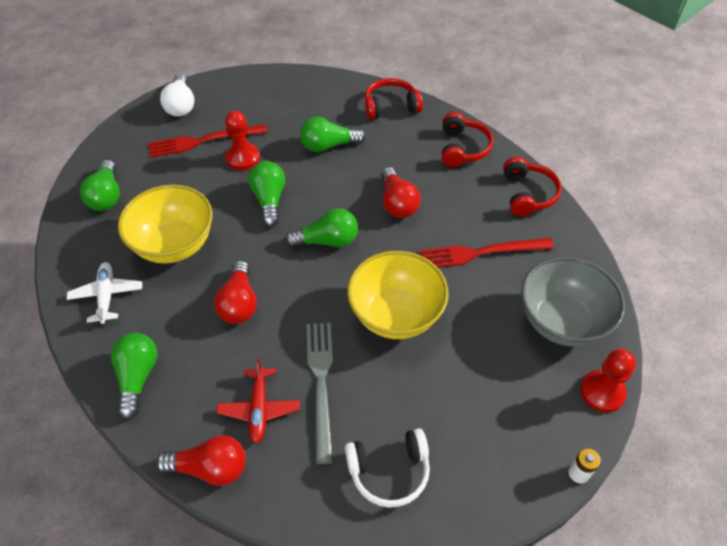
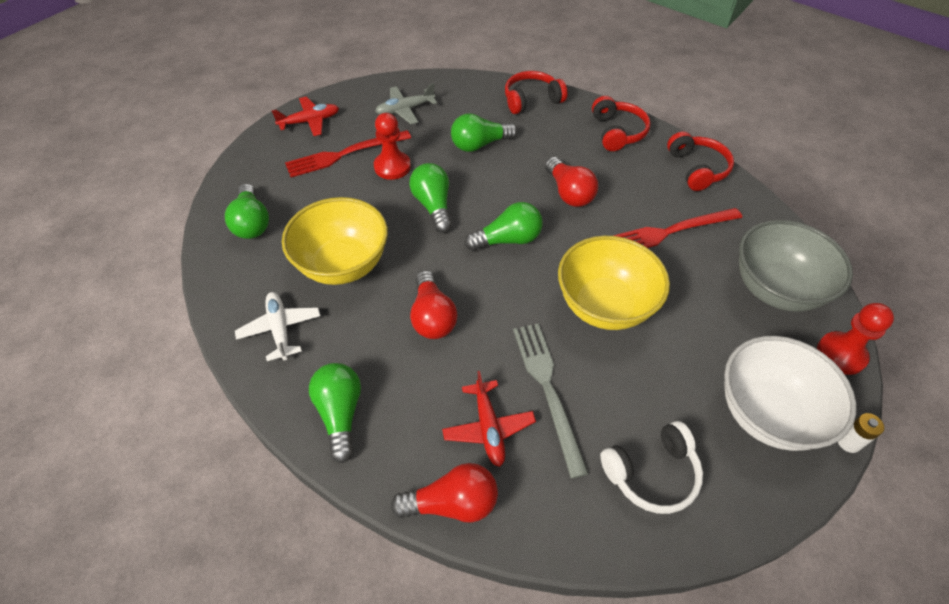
camera: 10 degrees left, 0 degrees up
(181, 105) = (310, 121): white light bulb -> red plane
(270, 103) = (405, 110): none -> grey plane
(512, 435) = (767, 413): none -> white bowl

